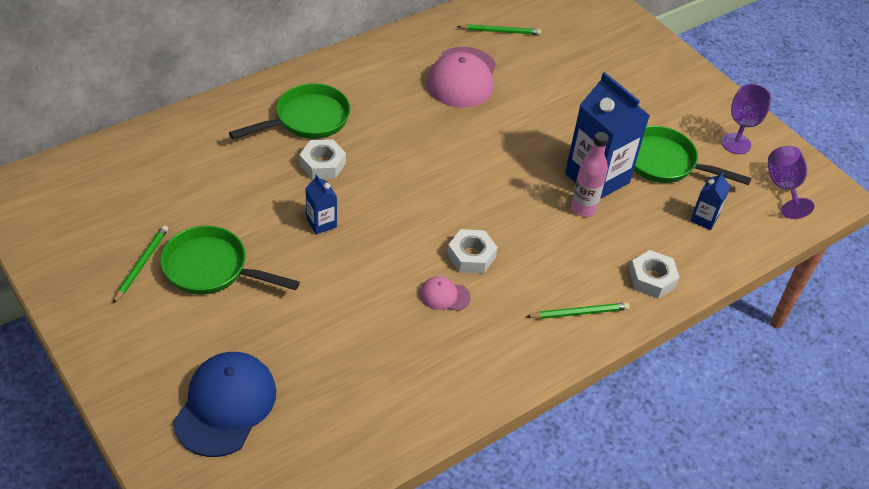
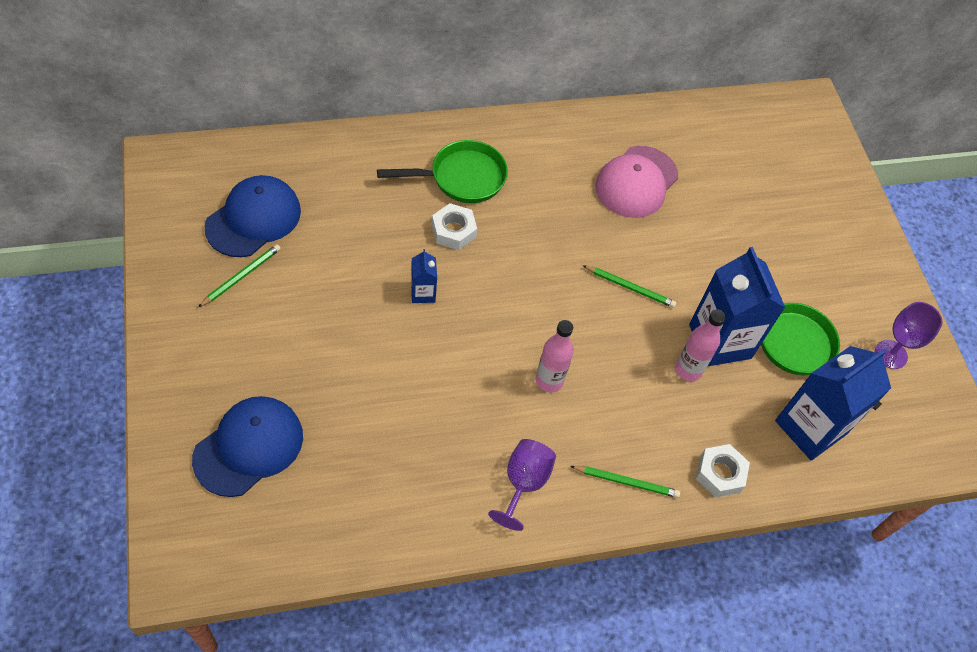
camera: 20 degrees right, 10 degrees up
(128, 212) = (253, 219): none -> blue cap
(212, 269) = (301, 304): green pan -> none
(444, 295) = (502, 413): pink cap -> none
(471, 256) = (549, 380): white nut -> pink bottle
(500, 31) = (702, 142): green pencil -> green pencil (630, 287)
(704, 218) = (810, 427): blue carton -> blue carton, size x2.16
(783, 187) = (917, 423): purple goblet -> purple goblet (523, 483)

